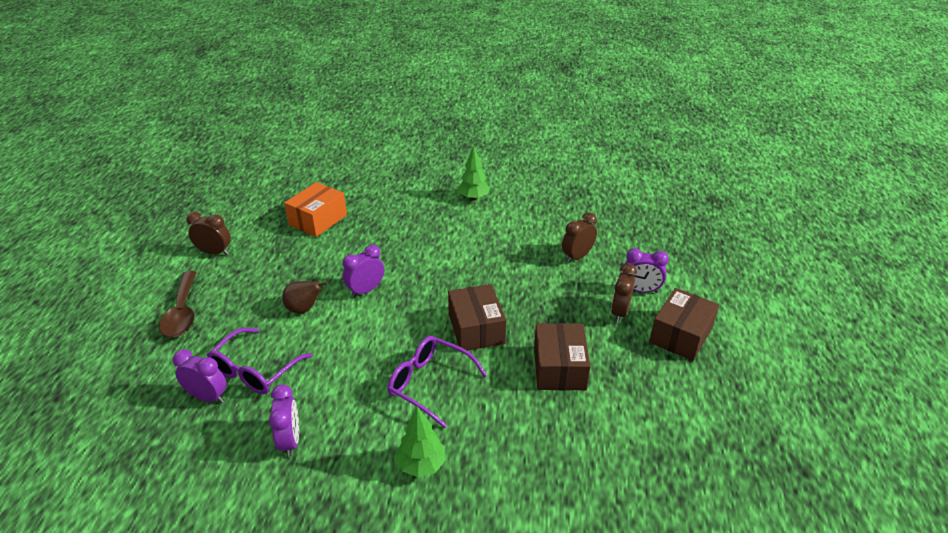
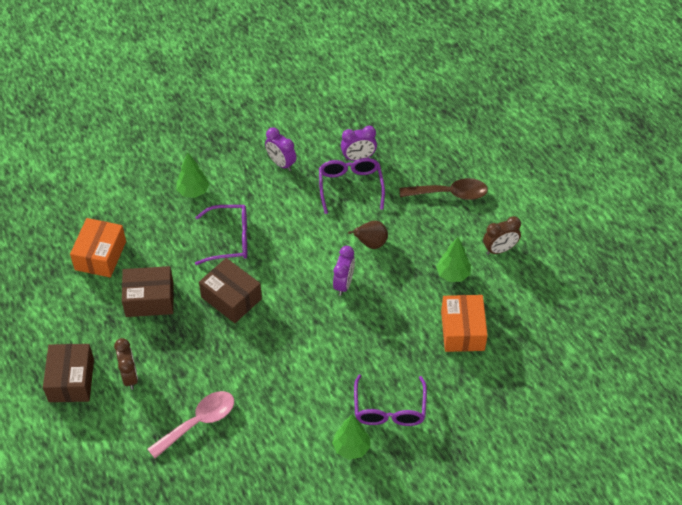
camera: 145 degrees right, 15 degrees up
(182, 313) = (450, 193): brown spoon -> brown spoon turned 135 degrees clockwise
(273, 254) = (453, 274): none -> green tree
(424, 204) = (389, 409): none -> purple glasses
(559, 368) = (149, 299): brown box -> brown box turned 60 degrees counterclockwise
(577, 256) = (199, 422): brown clock -> pink spoon
(588, 445) = (100, 255): none -> orange box
(640, 290) = (123, 411): purple clock -> none

